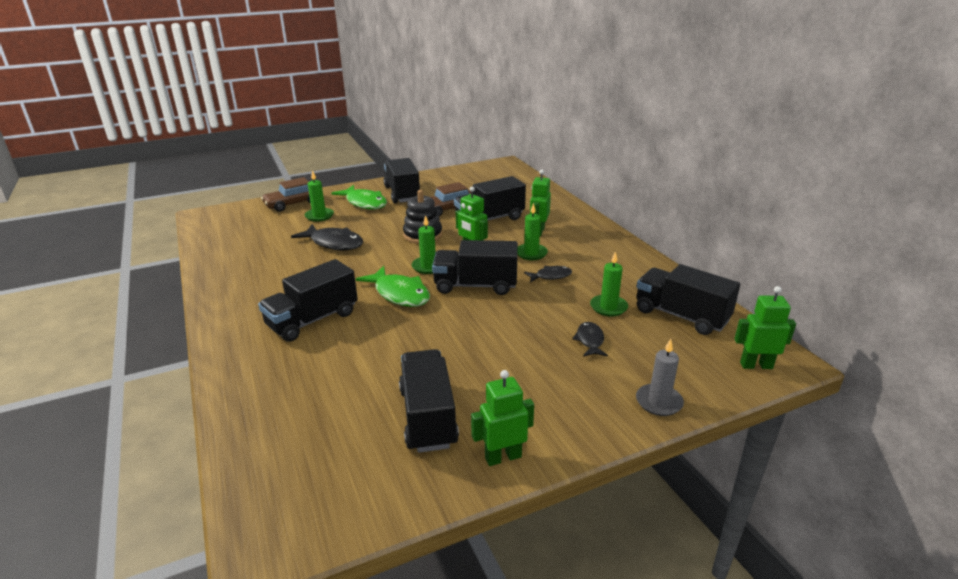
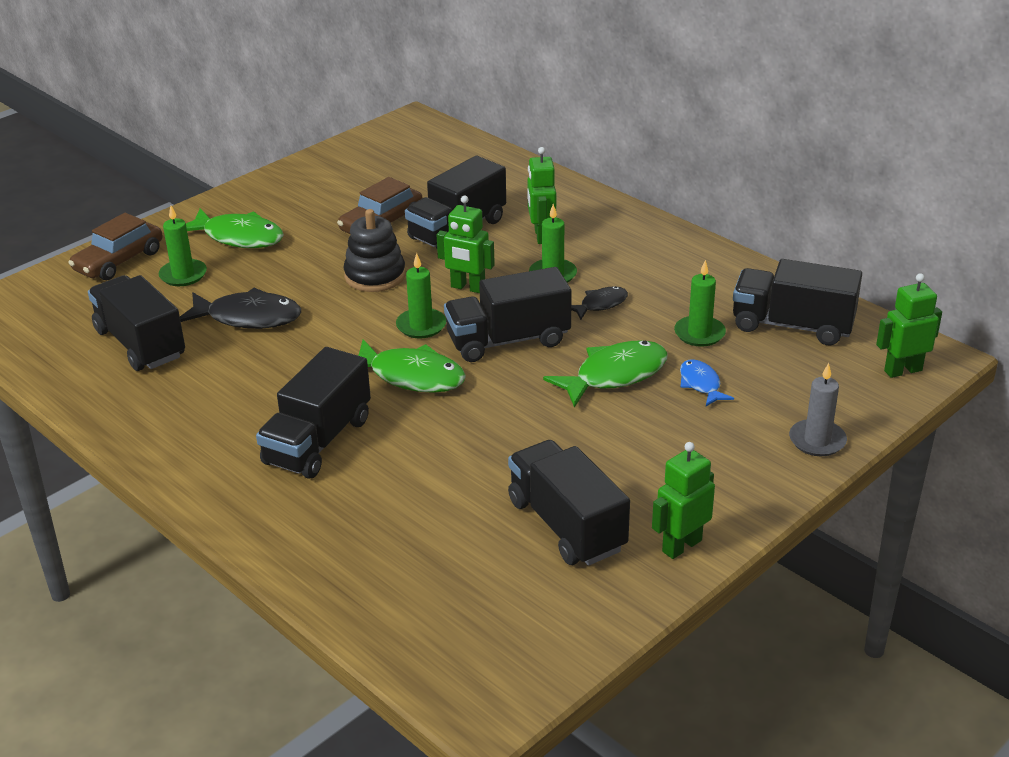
camera: 20 degrees left, 5 degrees up
(402, 194) = (287, 208): black truck -> black truck (140, 344)
(531, 321) = (615, 375): none -> green fish
(590, 340) = (701, 384): black fish -> blue fish

